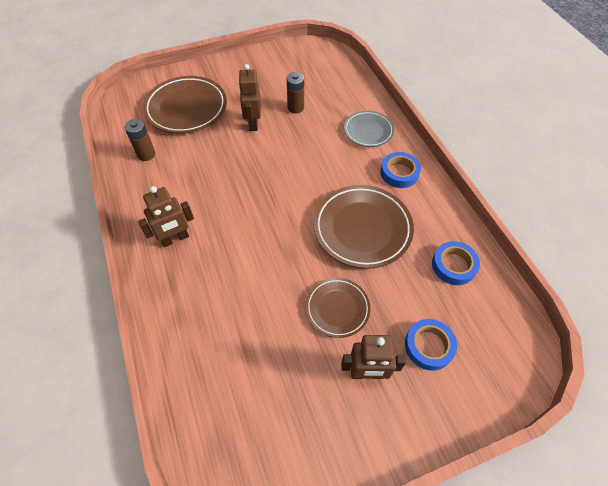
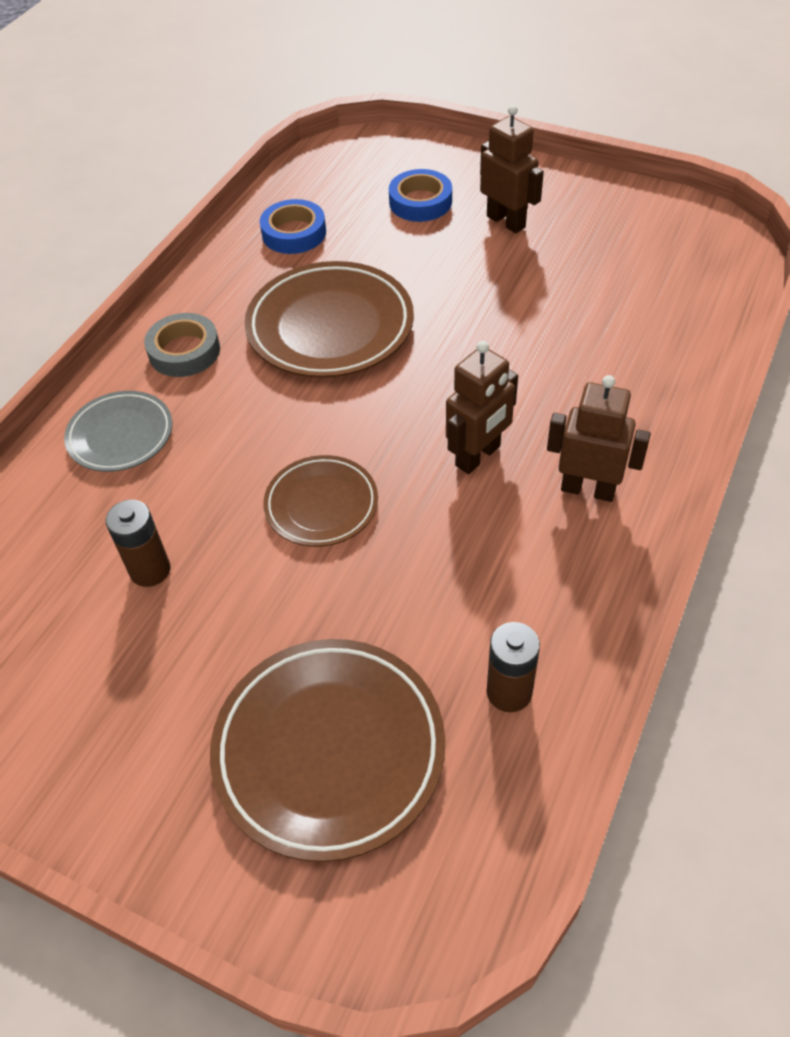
camera: 130 degrees left, 5 degrees down
(253, 123) = (256, 600): brown robot -> brown robot (478, 456)
(337, 308) = (467, 280): brown plate -> brown plate (321, 505)
(399, 173) = (184, 351): blue tape -> grey tape

